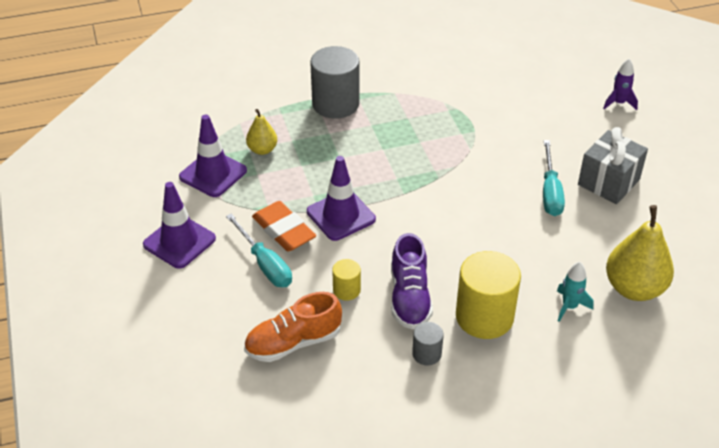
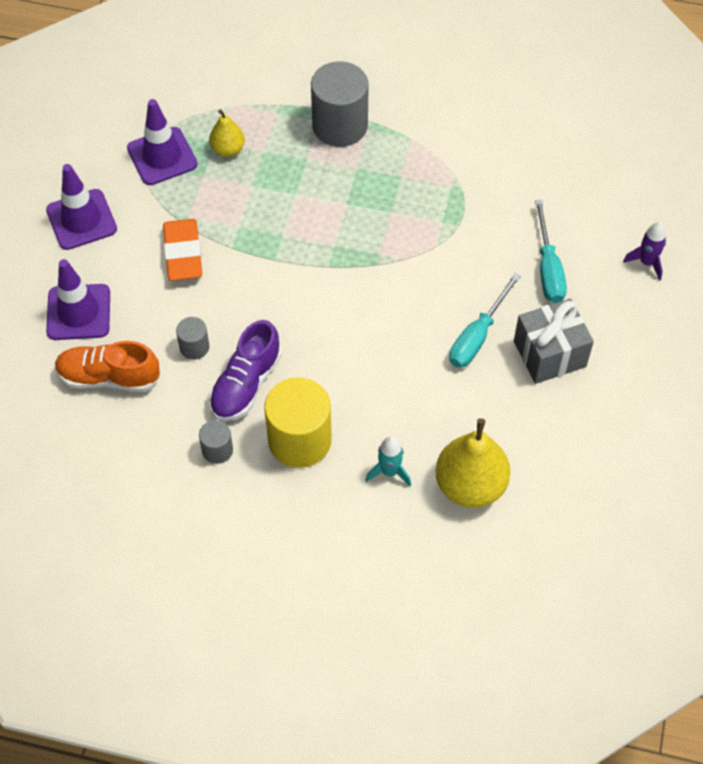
camera: 30 degrees right, 15 degrees up
(265, 264) = (140, 282): turquoise screwdriver -> turquoise screwdriver (548, 268)
(341, 215) = (248, 262): purple traffic cone -> purple traffic cone (78, 312)
(346, 290) = (194, 347): yellow cylinder -> grey cylinder

